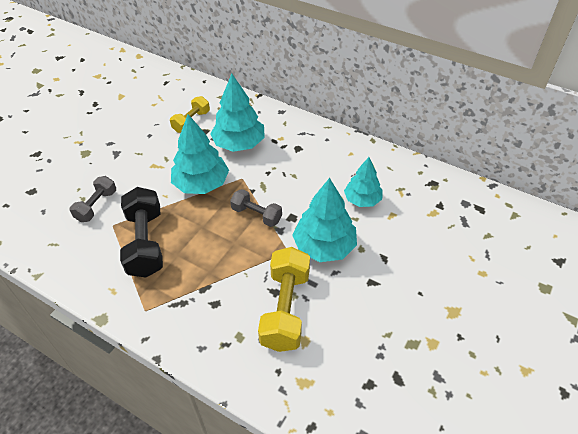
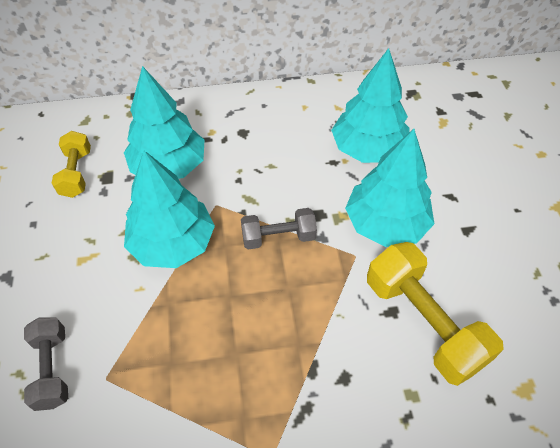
camera: 40 degrees left, 5 degrees up
(145, 243) = (178, 369): black dumbbell -> none
(362, 200) = (368, 149): turquoise tree -> turquoise tree, size x1.54

